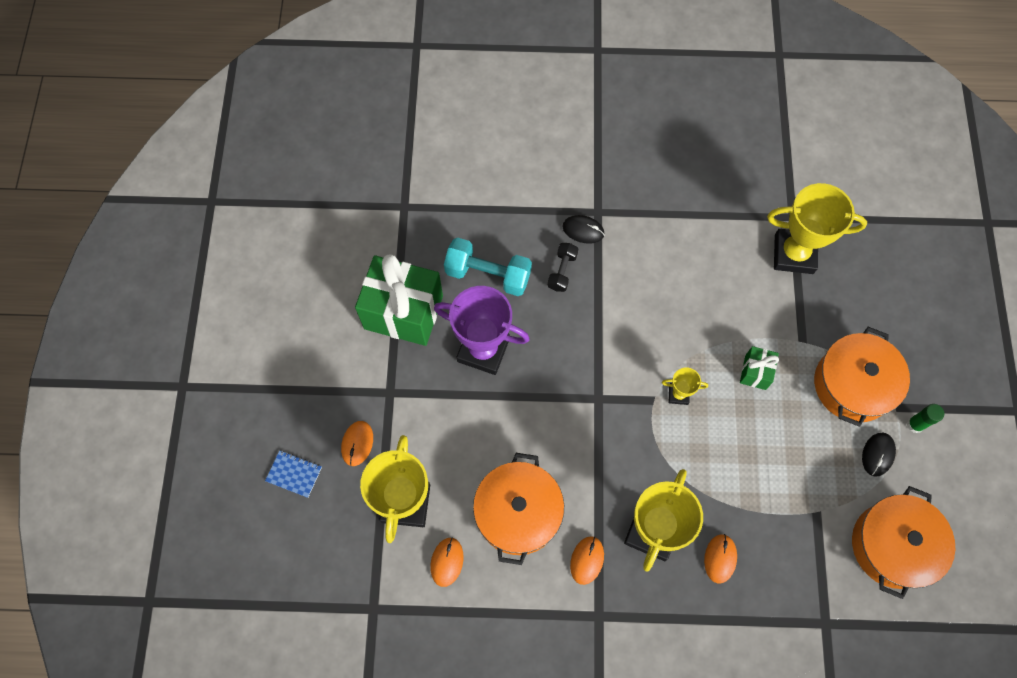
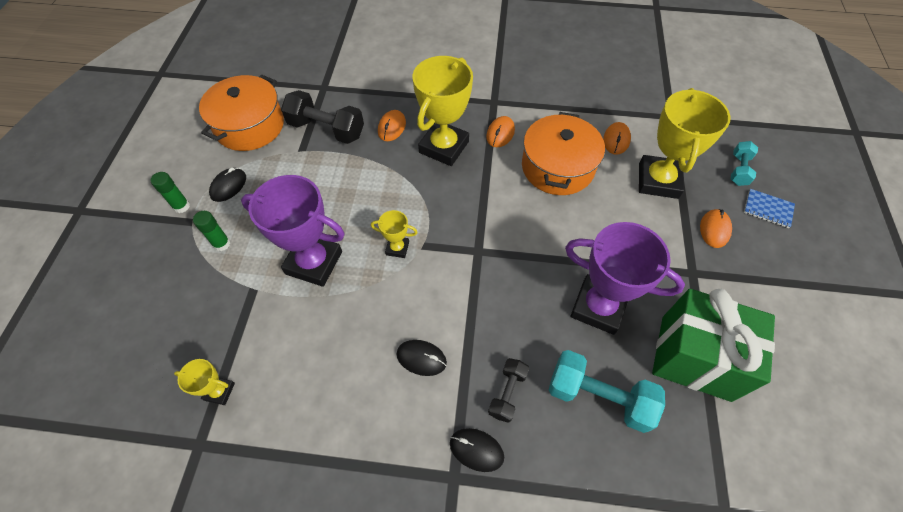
camera: 175 degrees left, 10 degrees down
(310, 527) = (739, 170): none -> turquoise dumbbell
(636, 292) = (421, 358): none -> black mouse
(755, 372) = (314, 262): green gift -> purple trophy
(793, 254) = (219, 391): yellow trophy -> yellow trophy, size x0.47
(798, 548) = (326, 129): none -> black dumbbell
(852, 384) = (222, 244): orange pot -> green glue stick

